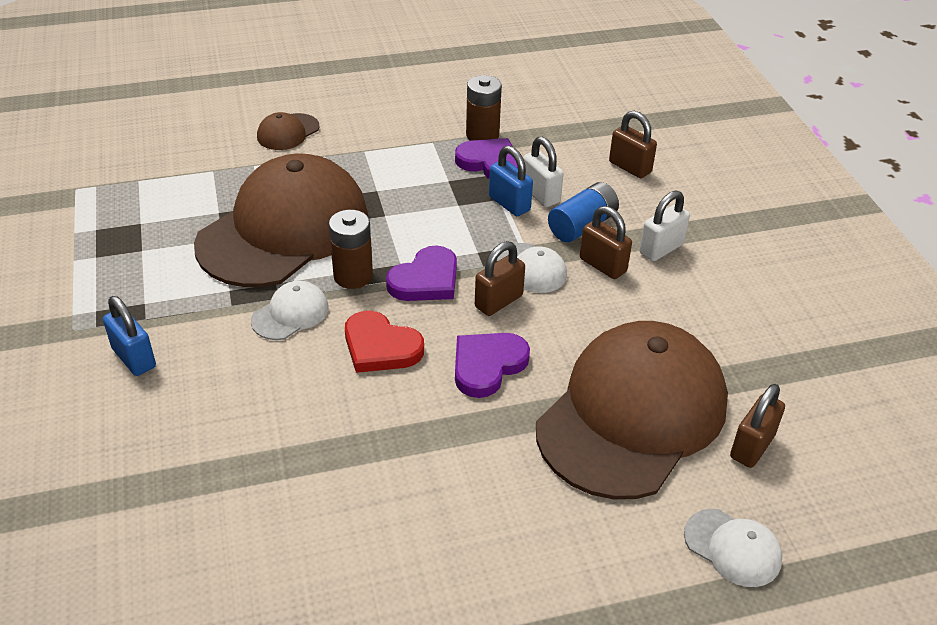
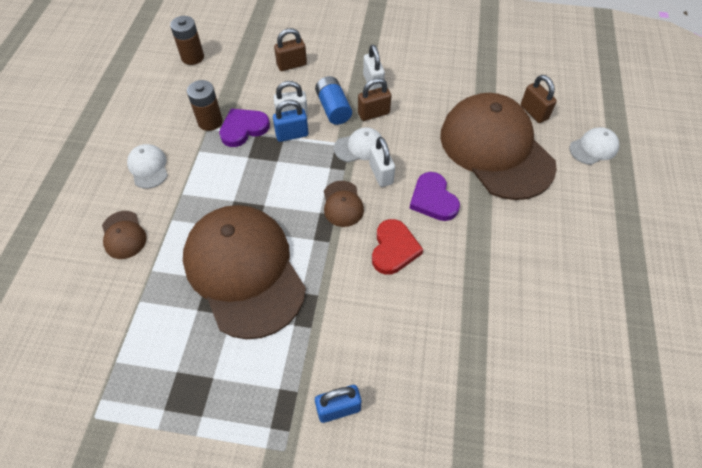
camera: 65 degrees left, 15 degrees up
(290, 314) = (338, 292): white cap -> white cap (148, 167)
(353, 276) = (318, 243): brown battery -> brown battery (192, 57)
(380, 347) = (394, 249): red heart -> red heart turned 45 degrees counterclockwise
(426, 280) = (342, 204): purple heart -> brown cap
(498, 301) = (381, 174): brown padlock -> white padlock

